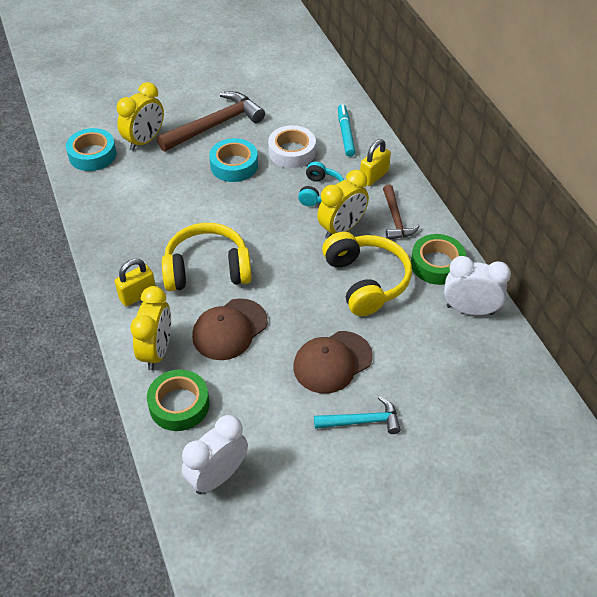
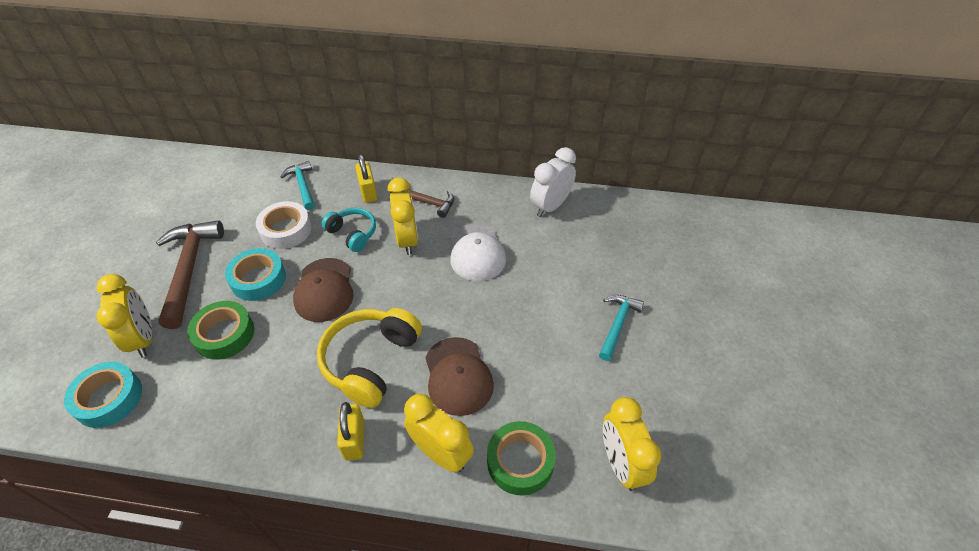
camera: 60 degrees left, 0 degrees up
(218, 476) = (621, 463): white clock -> yellow clock
(332, 362) = (546, 315): brown cap -> brown cap (324, 290)
(345, 134) = (302, 185): turquoise marker -> turquoise hammer
(366, 281) = (476, 252): yellow headphones -> white cap
(437, 264) = (493, 202): green tape -> green tape (224, 334)

